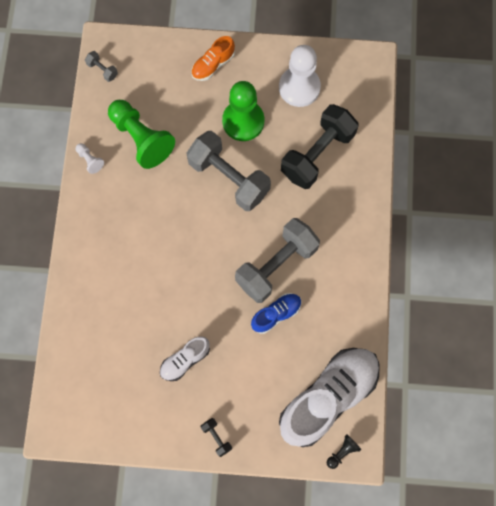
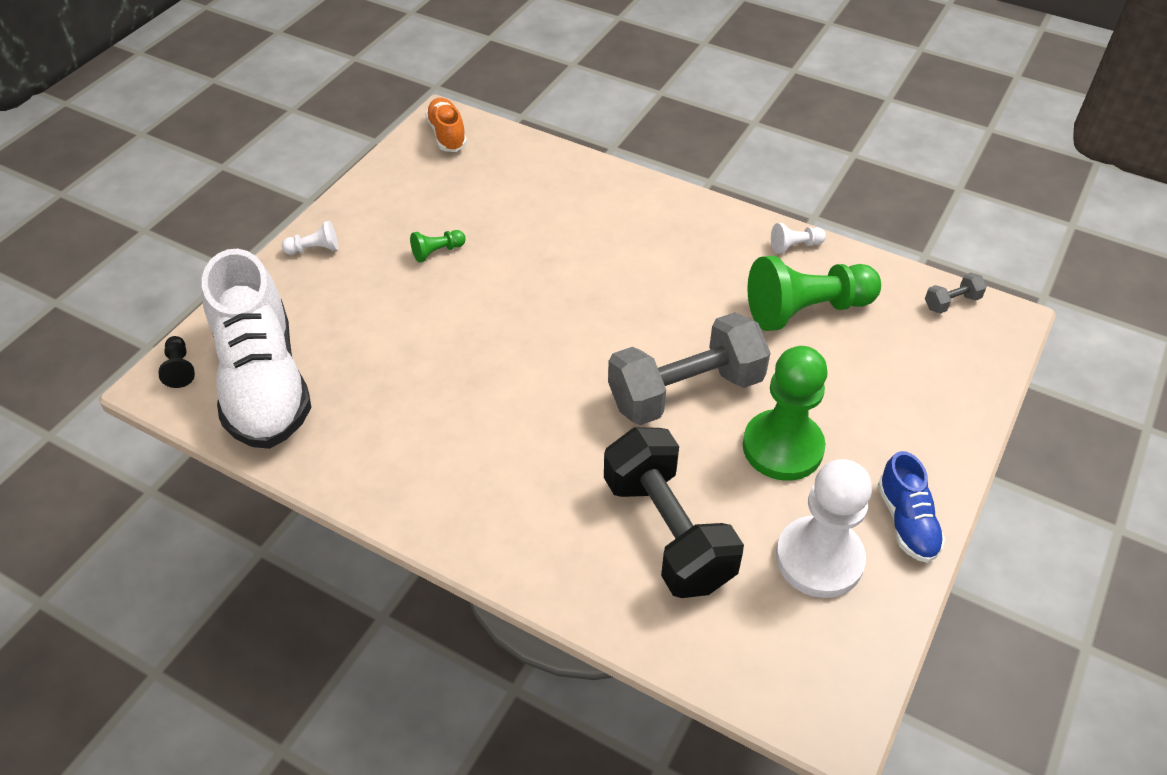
camera: 115 degrees right, 25 degrees down
(185, 360) = (437, 252): white shoe -> green pawn
(213, 65) = (915, 445): orange shoe -> orange shoe (447, 135)
(216, 437) = (314, 249): black dumbbell -> white pawn
(276, 265) = (502, 397): grey dumbbell -> none
(276, 314) = (428, 369): blue shoe -> blue shoe (906, 521)

